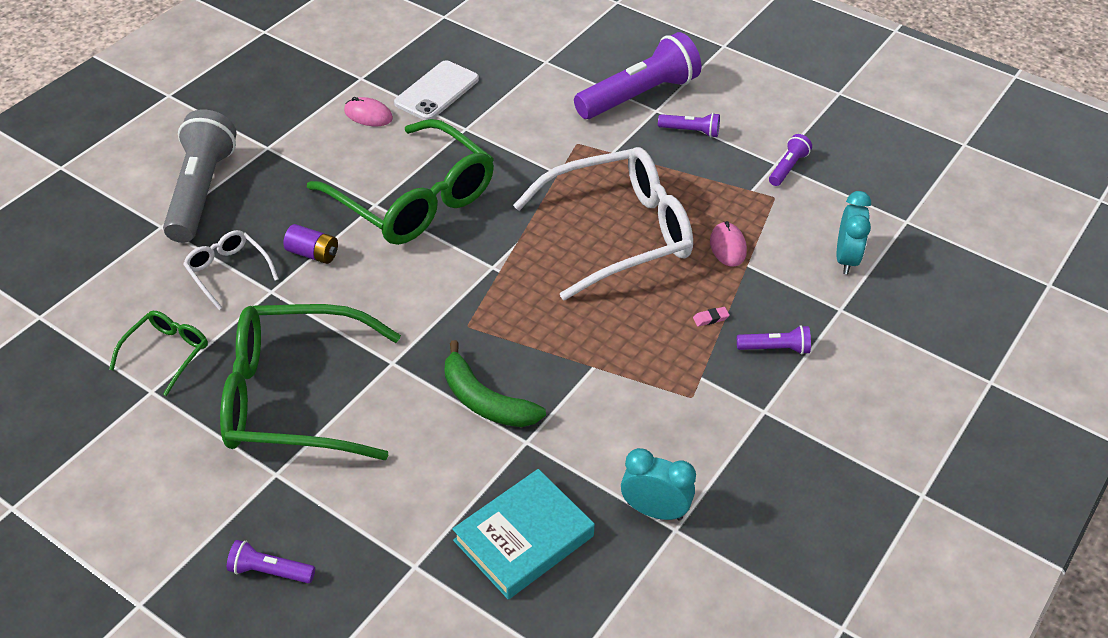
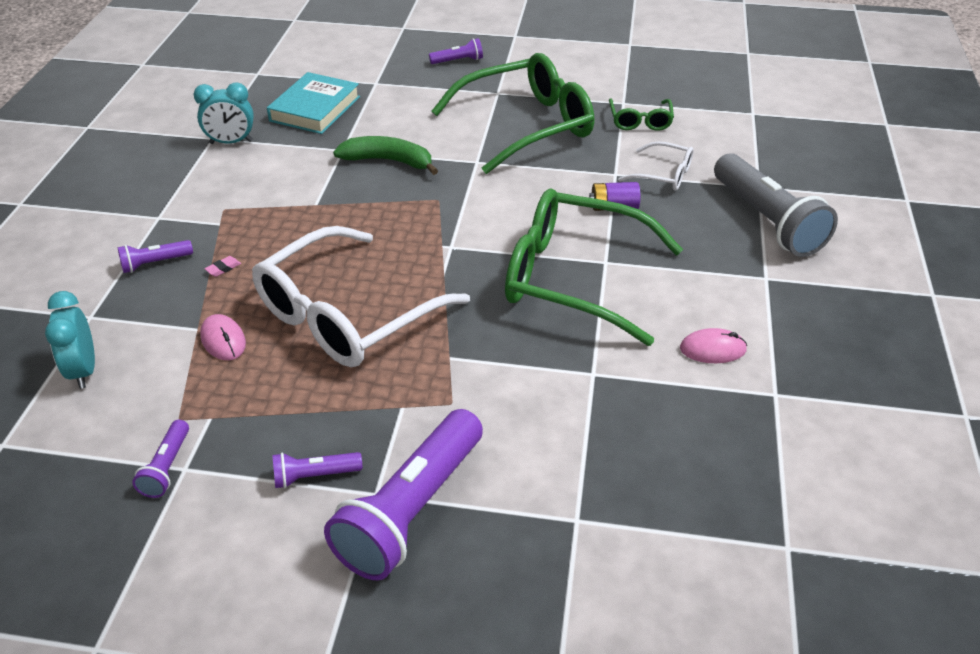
camera: 155 degrees right, 5 degrees down
(437, 91) = (671, 410): white phone -> none

